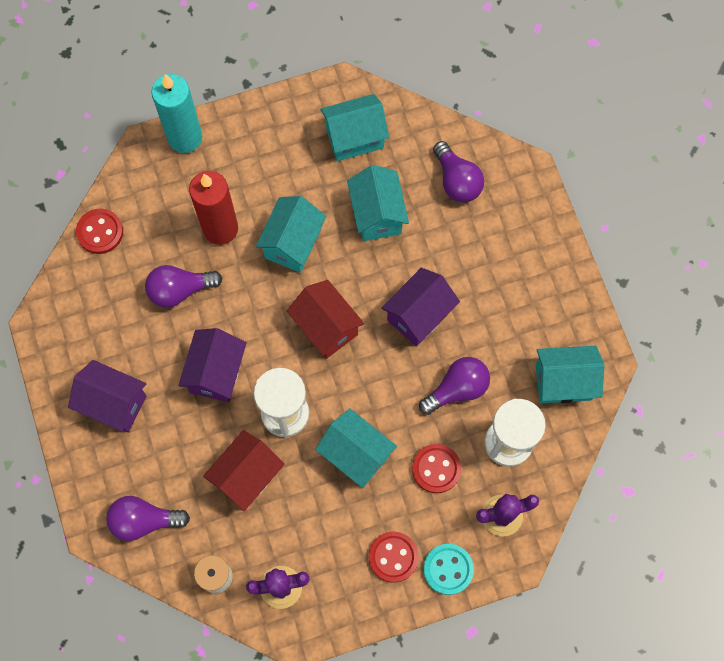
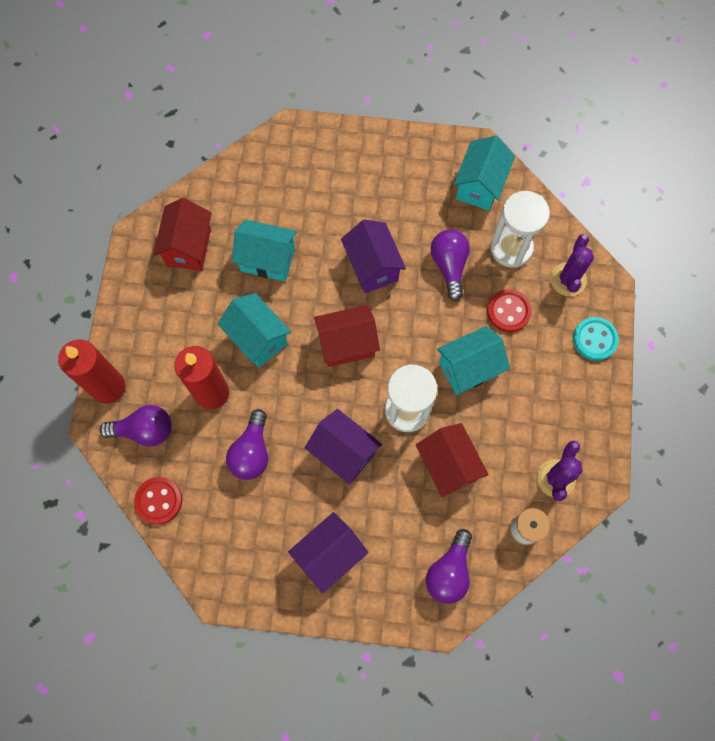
camera: 65 degrees left, 0 degrees up
(185, 137) = (108, 387): turquoise candle -> red candle
(354, 138) = (188, 247): turquoise house -> red house
(393, 557) = (567, 377): red button -> none
(457, 181) = (271, 186): purple light bulb -> purple light bulb (144, 430)

